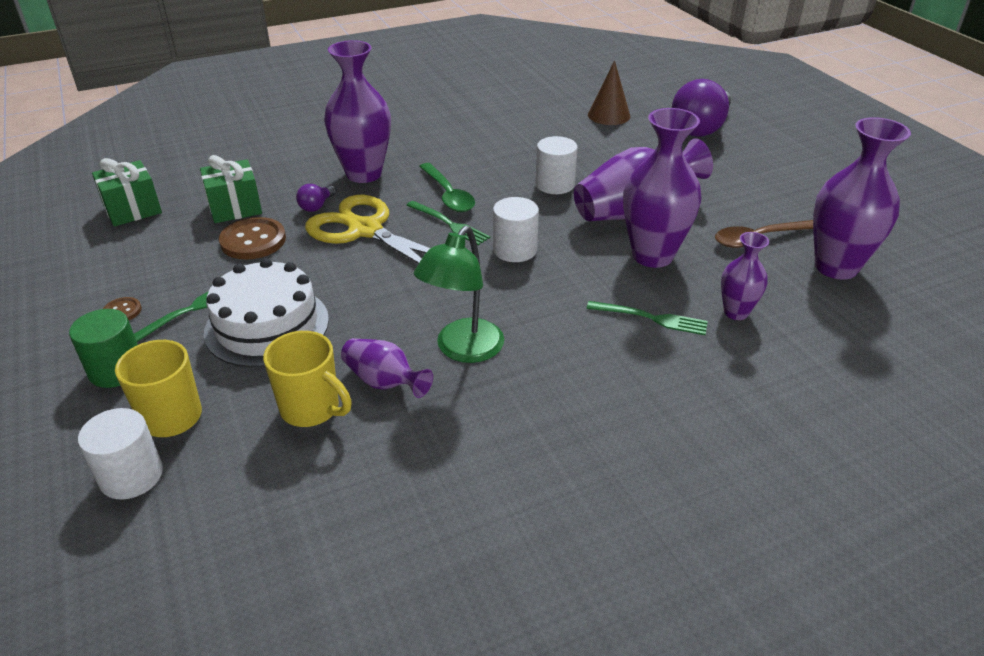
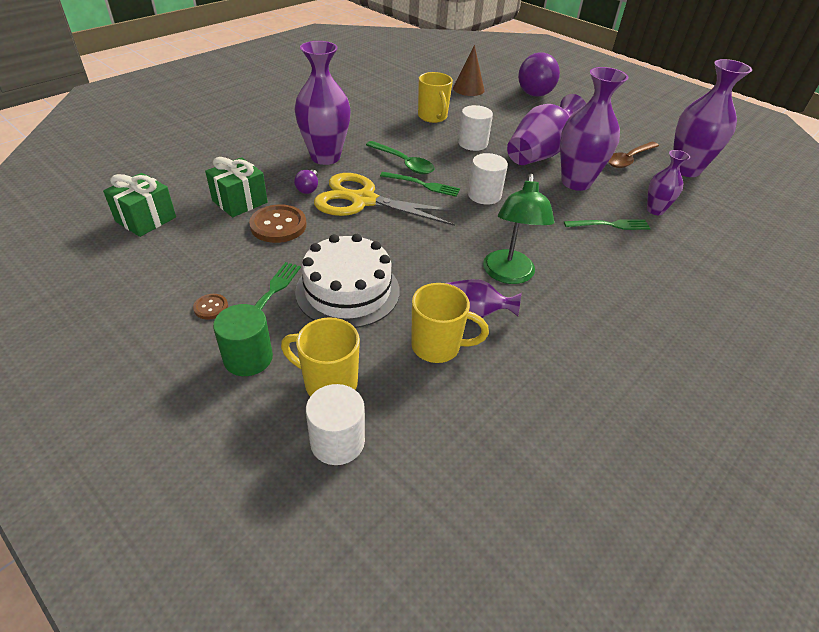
camera: 25 degrees left, 5 degrees up
(531, 145) = (433, 117): none -> yellow mug

